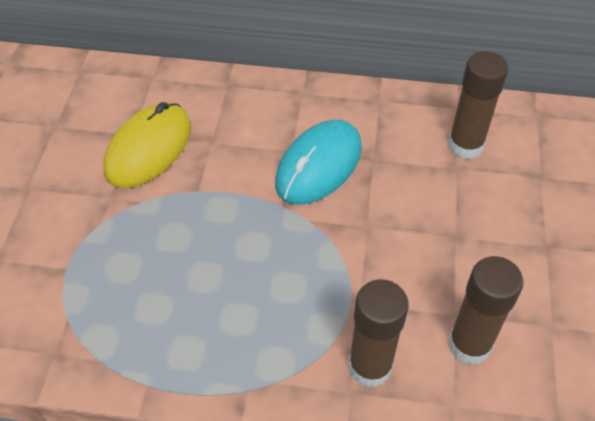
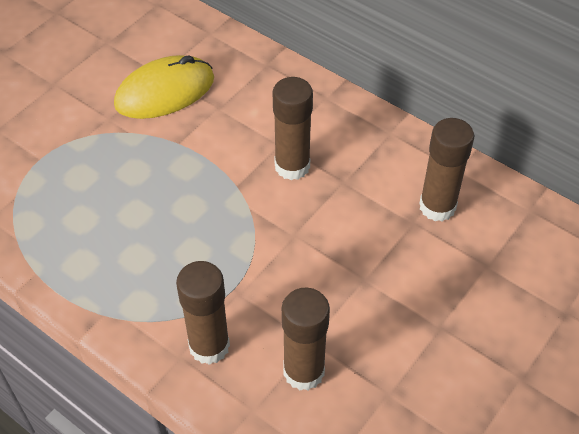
camera: 30 degrees right, 0 degrees up
(319, 165) = (292, 166): turquoise mouse -> brown glue stick

